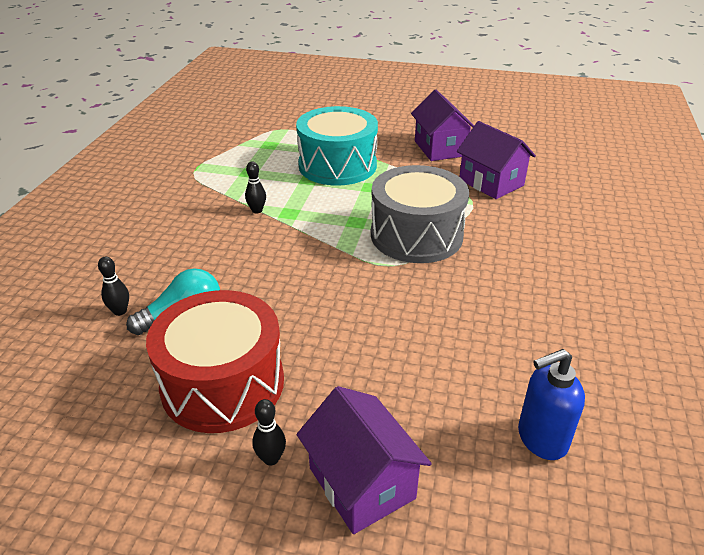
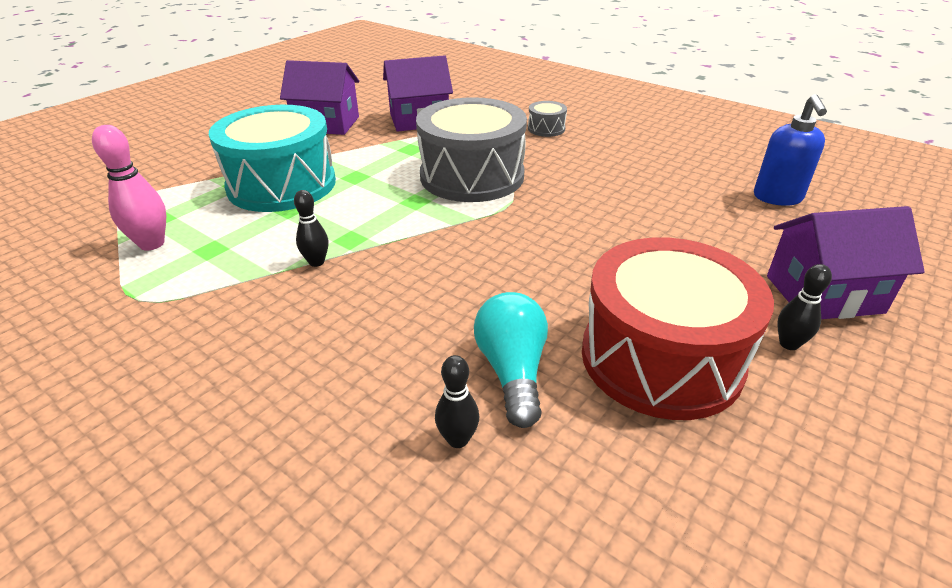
camera: 65 degrees left, 0 degrees up
(244, 154) = (152, 244): none -> pink bowling pin
(547, 250) = (546, 129): none -> grey drum

